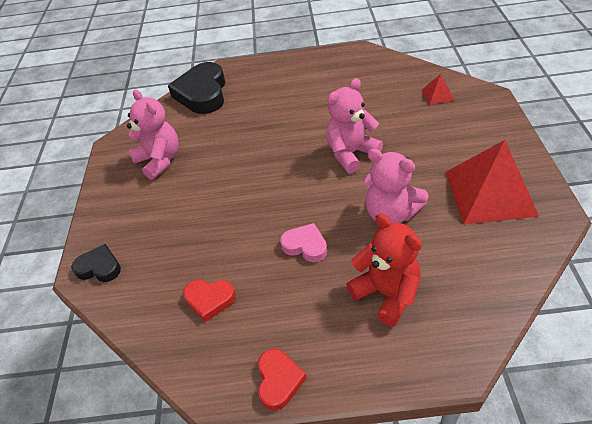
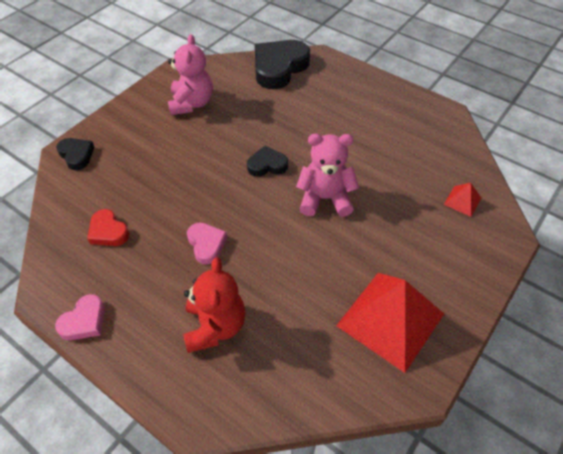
camera: 35 degrees right, 5 degrees up
(279, 380) = (84, 321): red heart -> pink heart
(280, 161) = (267, 165): none -> black heart
(390, 213) = (293, 270): pink teddy bear -> none

